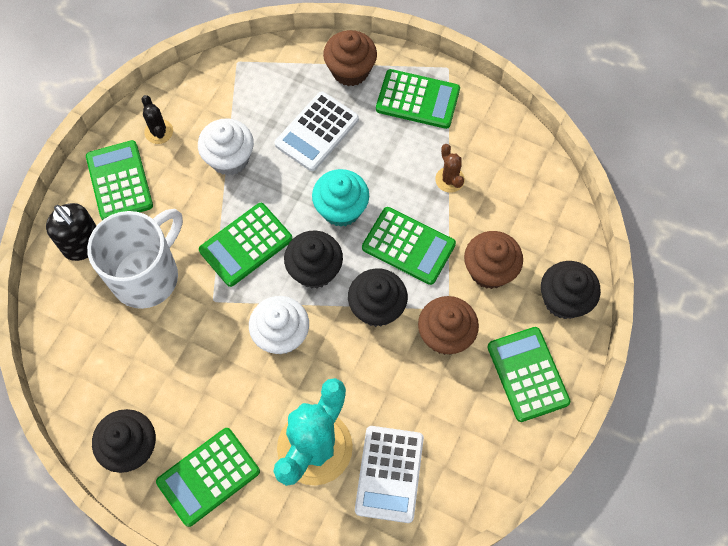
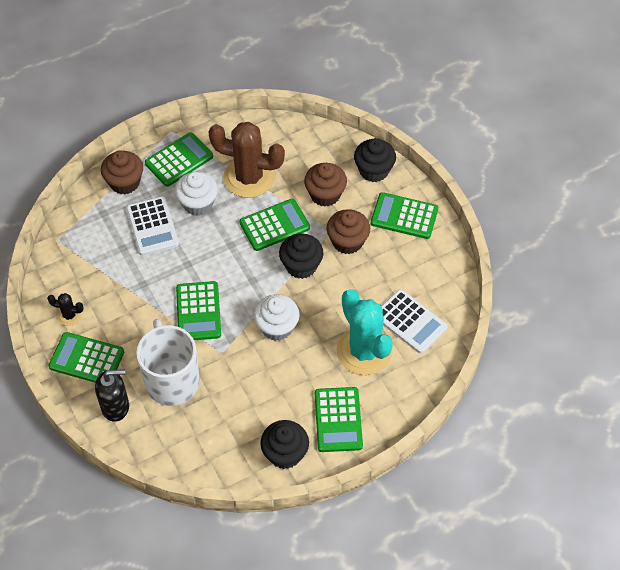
camera: 55 degrees left, 10 degrees down
(229, 158) = (127, 286): white cupcake -> white cupcake (198, 203)
(315, 270) = (248, 284): black cupcake -> none
(341, 209) = (219, 245): turquoise cupcake -> none
(449, 179) = (249, 177): brown cactus -> brown cactus, size x2.29

